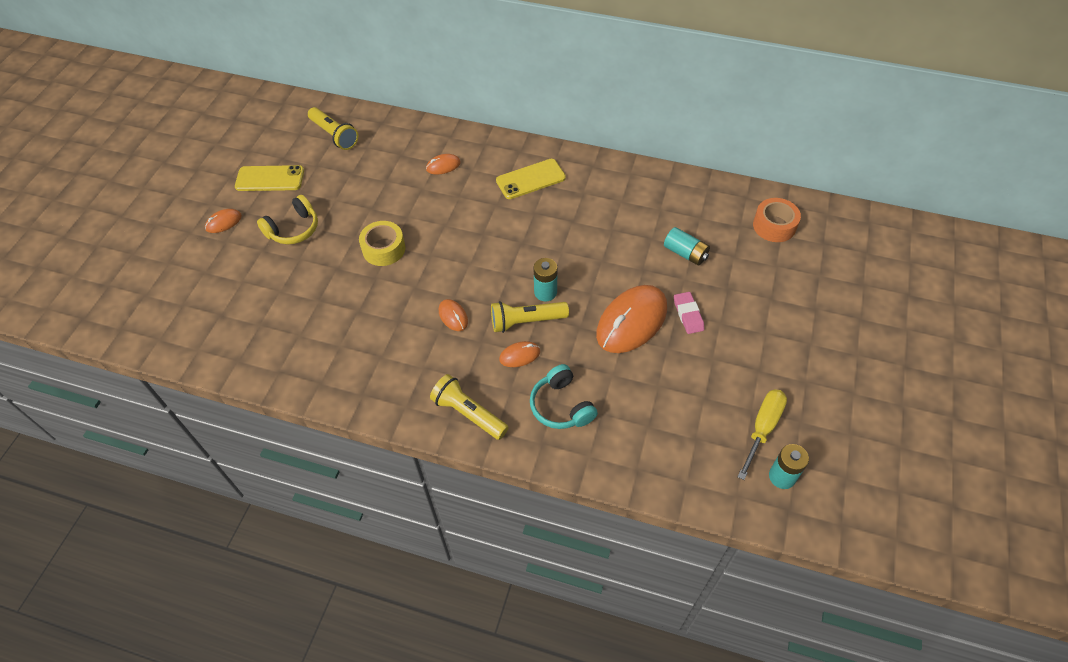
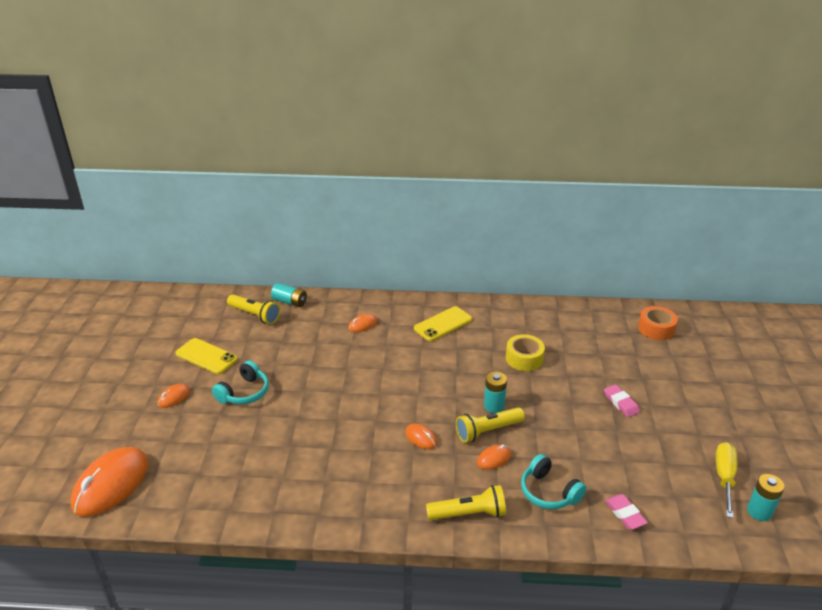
camera: 15 degrees left, 20 degrees down
(270, 179) = (206, 356): yellow phone -> yellow phone turned 45 degrees clockwise
(293, 229) = (244, 393): yellow headphones -> turquoise headphones
(384, 249) = (335, 395): yellow tape -> yellow tape (524, 358)
(468, 413) = (469, 514): yellow flashlight -> yellow flashlight turned 150 degrees clockwise
(631, 321) = (577, 416): orange mouse -> orange mouse (111, 484)
(631, 448) = (625, 514): none -> pink eraser
(685, 253) = (596, 358): turquoise battery -> turquoise battery (290, 302)

